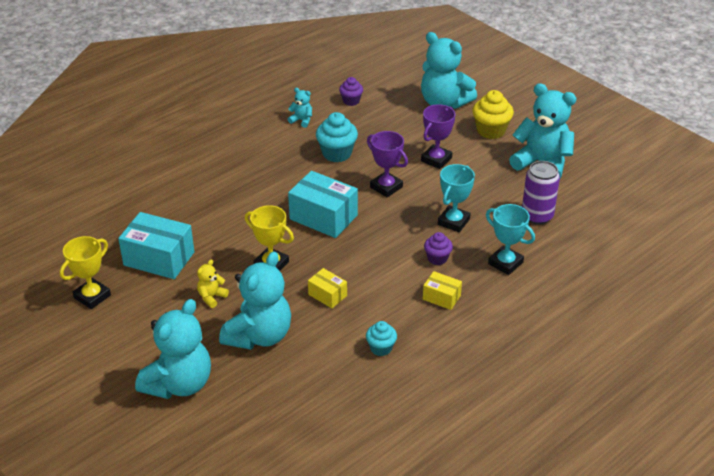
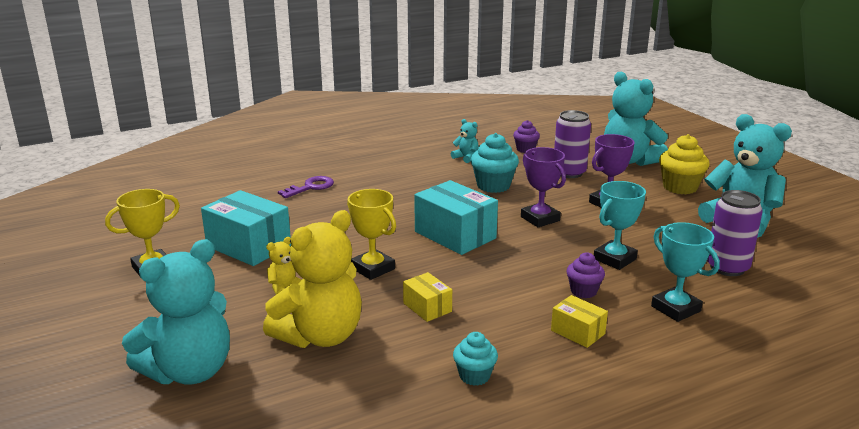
camera: 15 degrees right, 15 degrees down
(178, 181) = (311, 187): none -> purple key
(259, 336) = (320, 336): turquoise teddy bear -> yellow teddy bear
(396, 126) = (569, 173): none -> purple can

